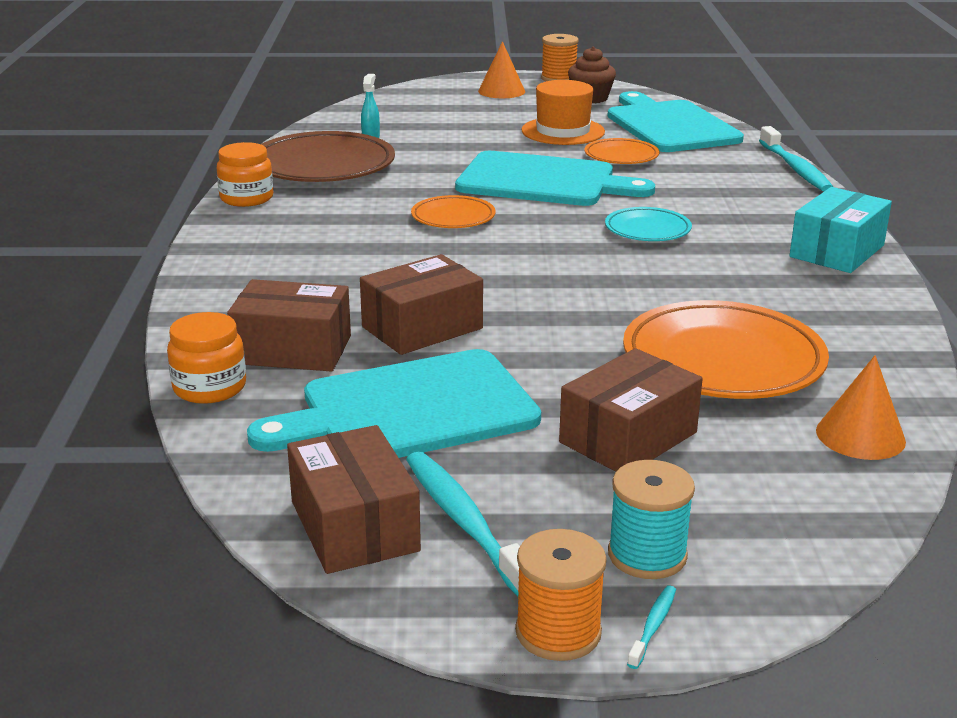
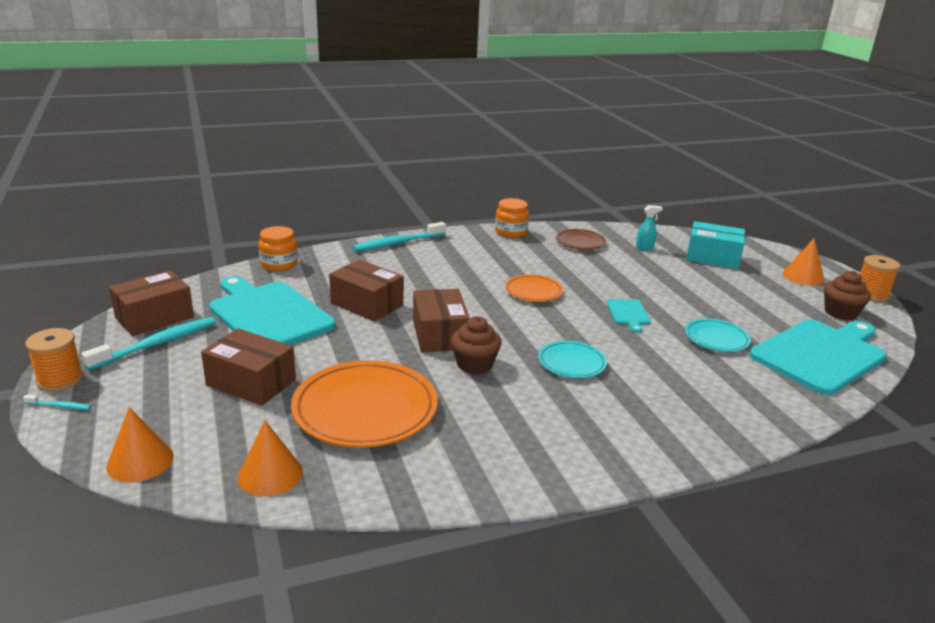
camera: 70 degrees right, 0 degrees up
(293, 350) = (326, 275): brown box -> brown box (440, 335)
(323, 166) = (580, 242): brown plate -> brown plate, size x0.53
(543, 181) = (628, 313): turquoise cutting board -> turquoise cutting board, size x0.43
(563, 131) = (743, 310): orange hat -> none
(621, 156) = (716, 339): orange plate -> turquoise plate
(631, 280) = (474, 364): none -> brown cupcake
(647, 555) = (125, 399): turquoise spool -> none
(795, 168) = (787, 428): turquoise toothbrush -> turquoise toothbrush (398, 243)
(825, 537) = (140, 461): none -> orange cone
(837, 251) = (600, 457): turquoise box -> turquoise box (712, 257)

